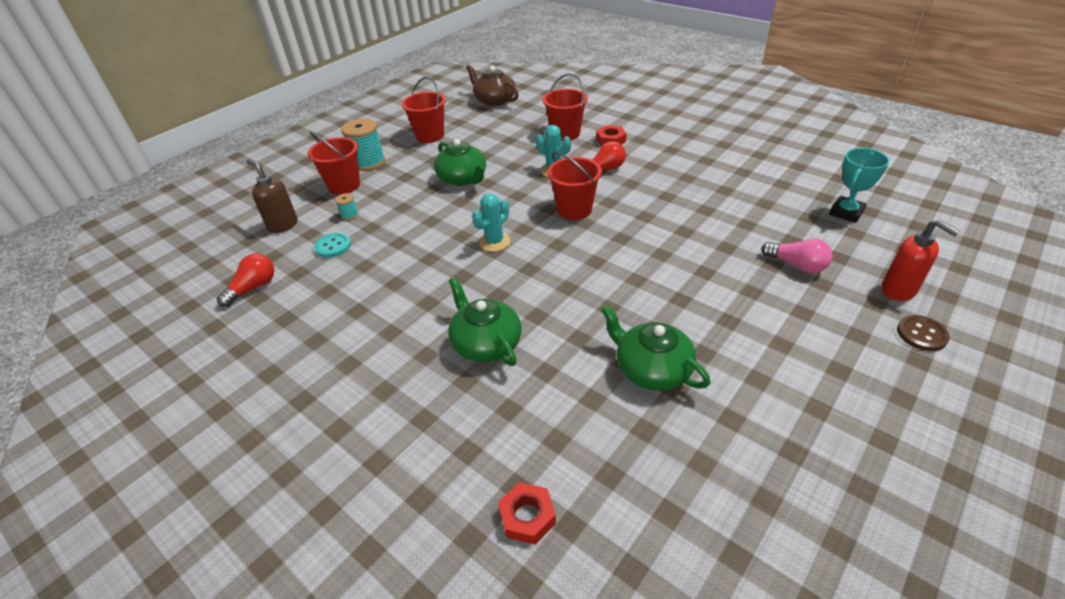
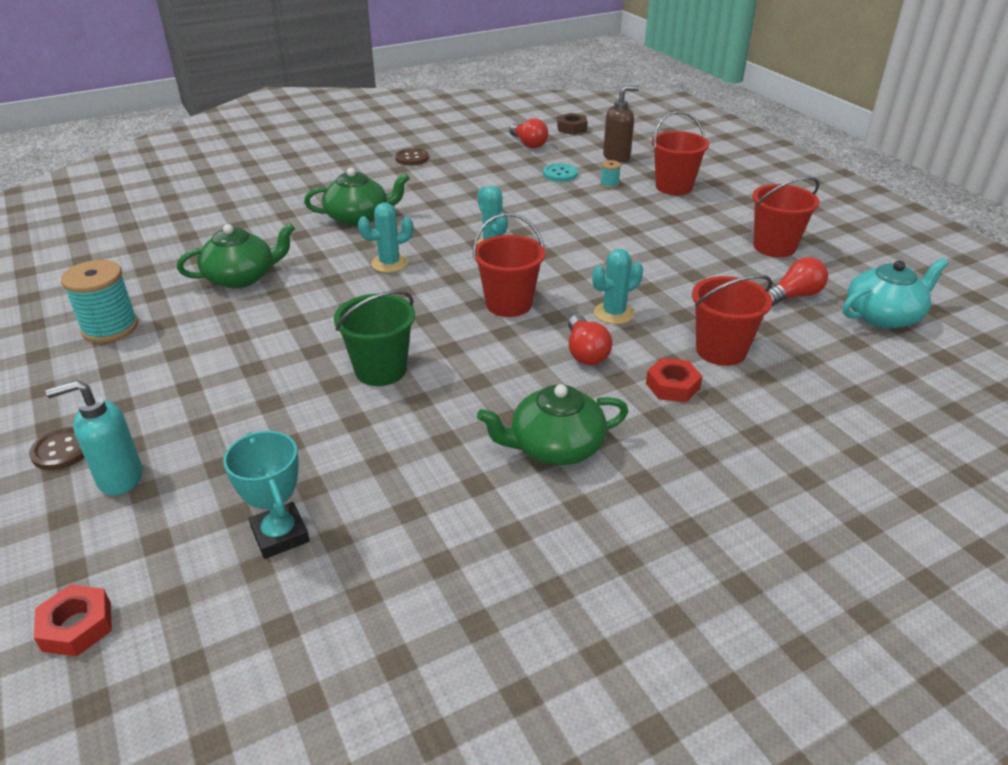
camera: 110 degrees right, 5 degrees down
(202, 271) = (571, 128): none -> brown nut
(313, 366) = (412, 158): none -> brown button
(368, 162) = (721, 203): turquoise spool -> turquoise spool (110, 328)
(463, 178) = (639, 250): green teapot -> green teapot (554, 447)
(490, 123) = (794, 296): none -> red light bulb
(494, 100) = (884, 316): brown teapot -> turquoise teapot
(527, 516) = (202, 205): red nut -> red nut (77, 626)
(560, 285) = (389, 263): none -> turquoise cactus
(694, 234) = (380, 370): none -> green bucket
(797, 265) = (247, 421): pink light bulb -> none
(899, 290) = (119, 478): red soap dispenser -> turquoise soap dispenser

